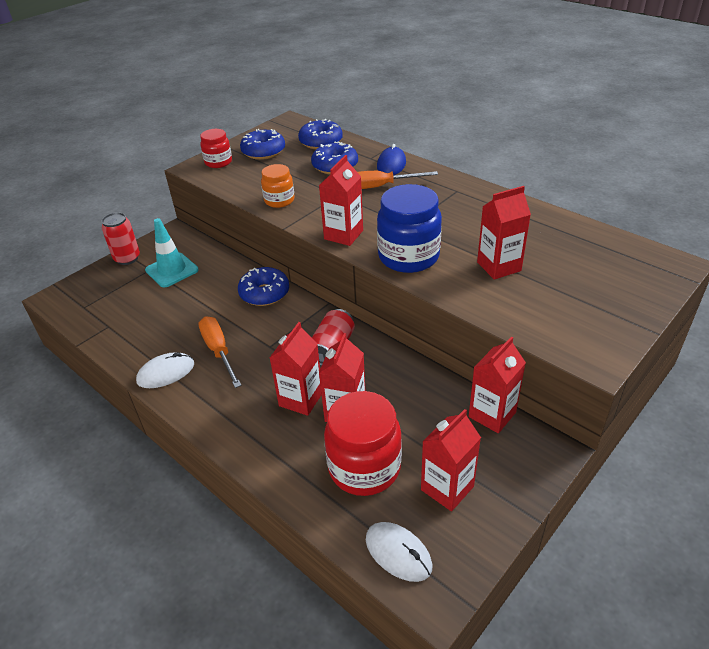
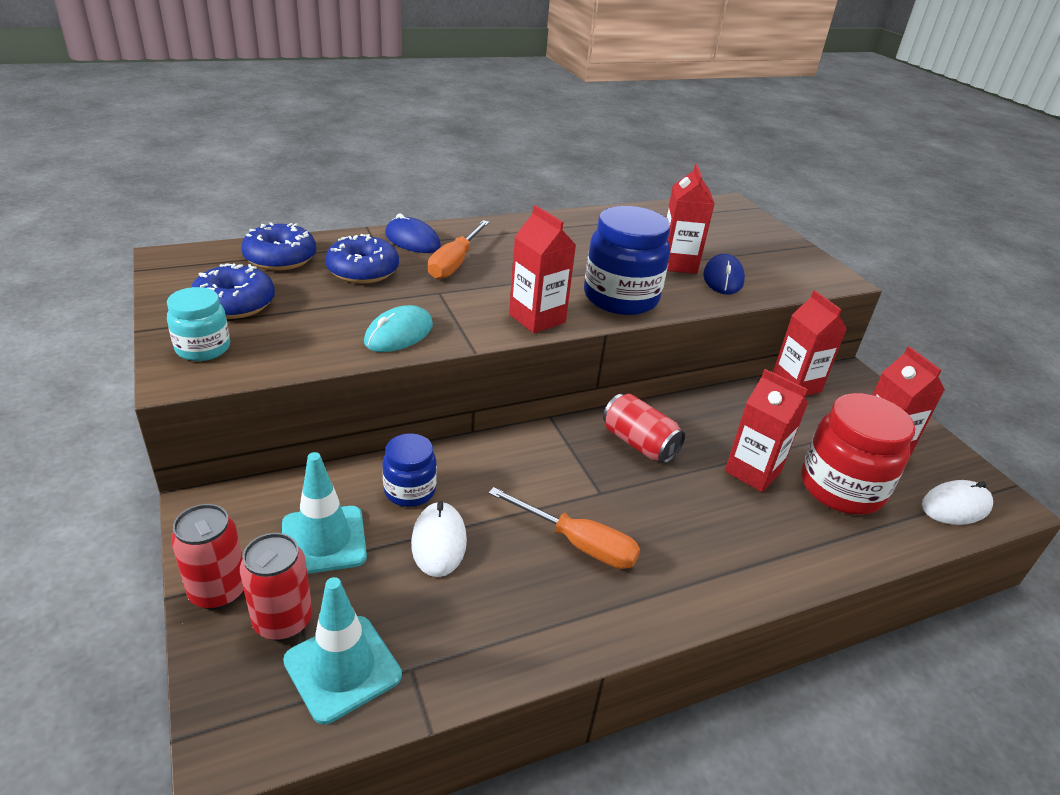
camera: 70 degrees left, 5 degrees down
(100, 307) = (342, 668): none -> turquoise traffic cone
(119, 281) = (283, 621): none -> red can
(166, 373) = (590, 616): white mouse -> white mouse (439, 542)
(218, 162) = (203, 348): red jar -> turquoise jar
(219, 351) = (578, 543): orange screwdriver -> orange screwdriver turned 150 degrees counterclockwise
(222, 279) = (410, 491): none -> blue jar
(264, 293) = (482, 461): blue donut -> none
(279, 200) = (399, 334): orange jar -> turquoise mouse
(301, 399) = (716, 498): red carton -> none
(502, 294) = (723, 278): none -> blue mouse

